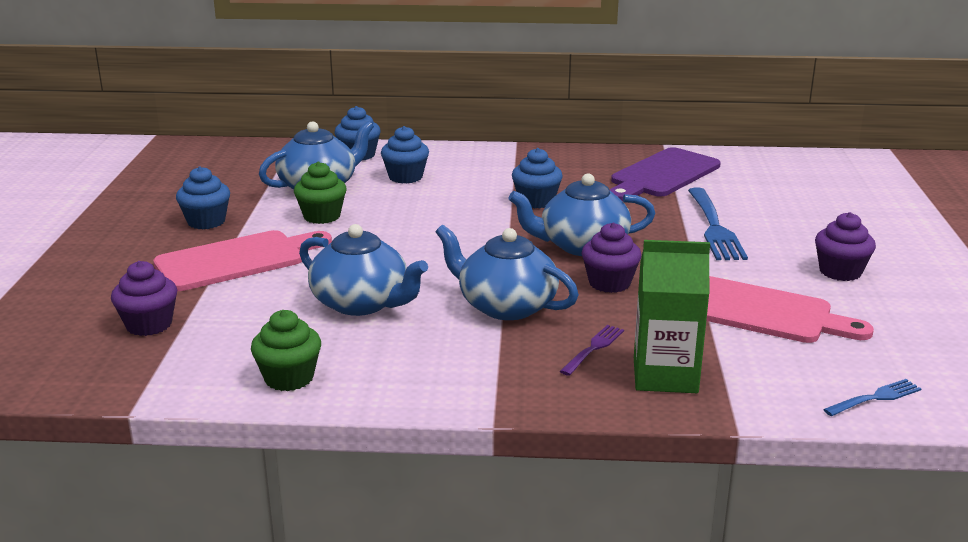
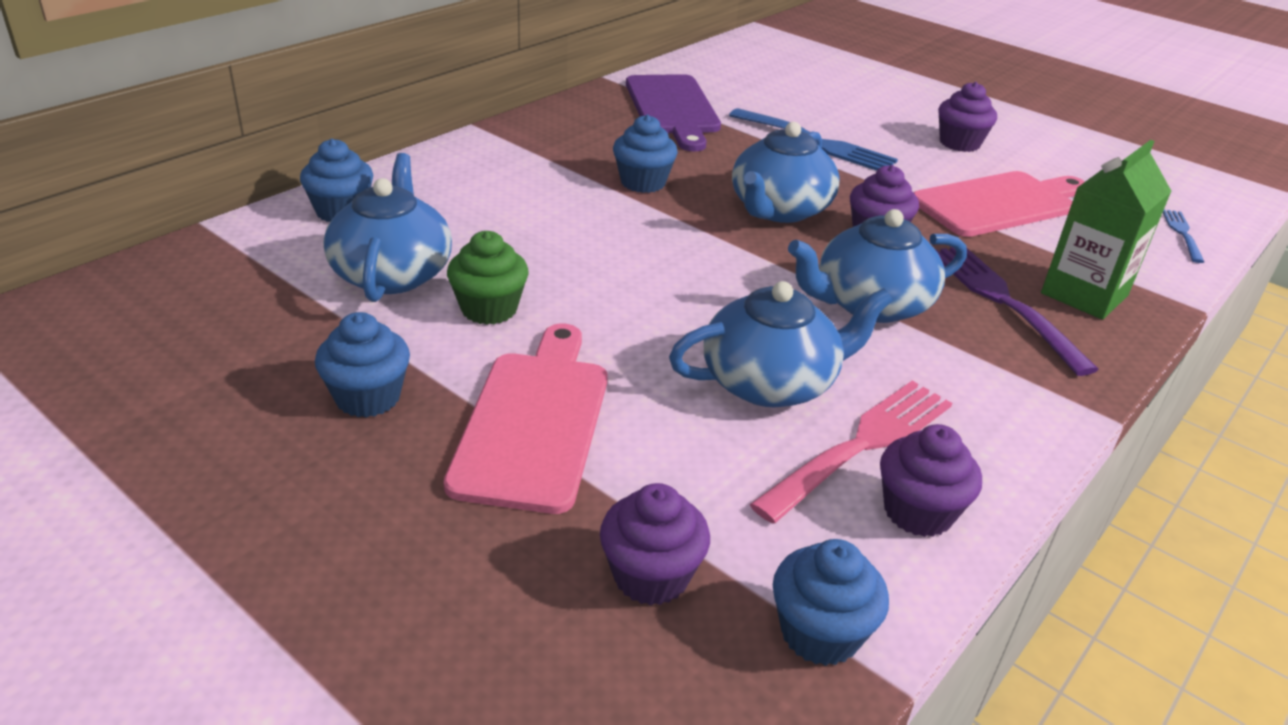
camera: 55 degrees left, 10 degrees up
(289, 378) = (918, 512): green cupcake -> purple cupcake
(332, 345) = (860, 447): none -> pink fork
(405, 177) = (461, 214): blue cupcake -> blue cupcake (820, 633)
(593, 349) = (1005, 303): purple fork -> purple fork, size x1.89

